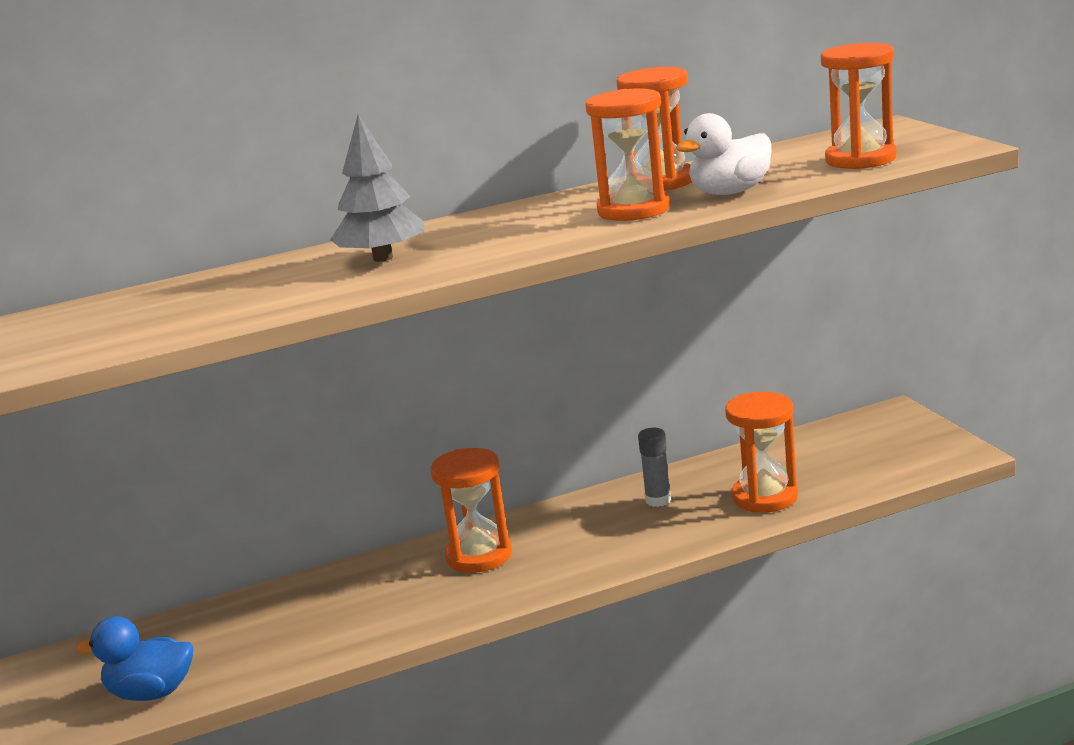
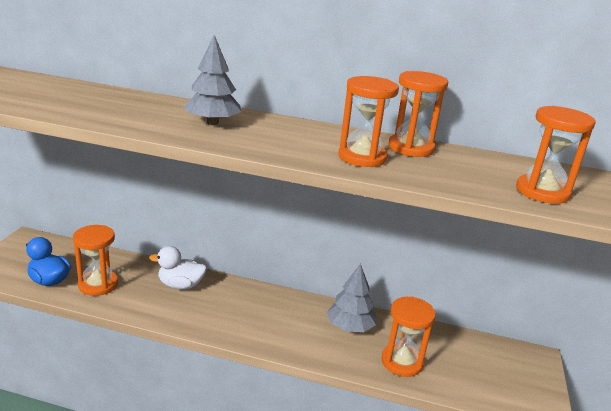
camera: 30 degrees right, 5 degrees up
(479, 555) = (239, 301): orange hourglass -> orange hourglass (98, 285)
(658, 500) = (350, 327): grey glue stick -> grey tree
(730, 192) = (429, 173): white duck -> white duck (180, 285)

